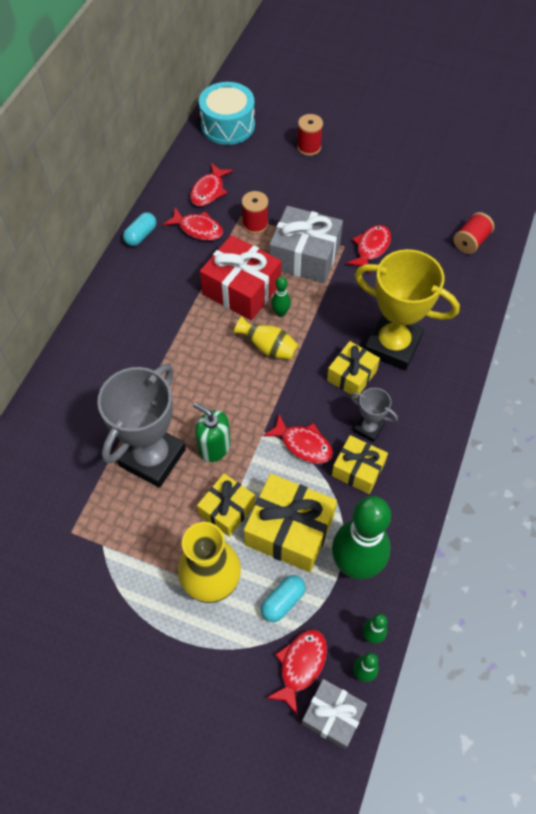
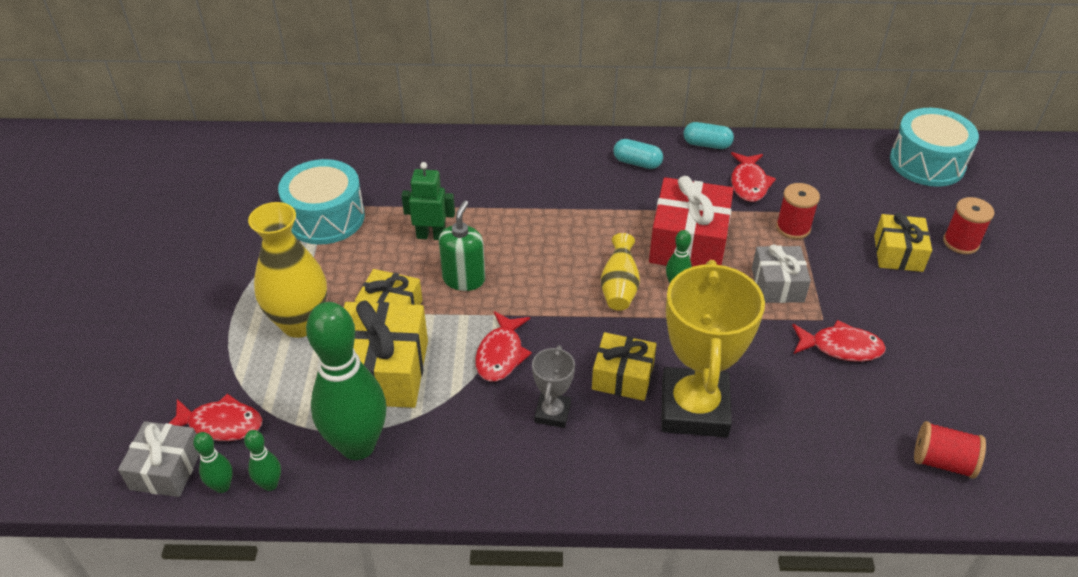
camera: 70 degrees right, 15 degrees down
(87, 537) = (325, 217): none -> turquoise drum
(152, 457) = (431, 236): grey trophy -> green robot
(209, 191) = (812, 176): red fish -> none
(283, 601) = (294, 388): turquoise capsule -> turquoise capsule (637, 163)
(304, 256) = (777, 285): grey gift -> grey gift, size x0.61
(358, 470) = (488, 416): yellow gift -> yellow gift (898, 253)

